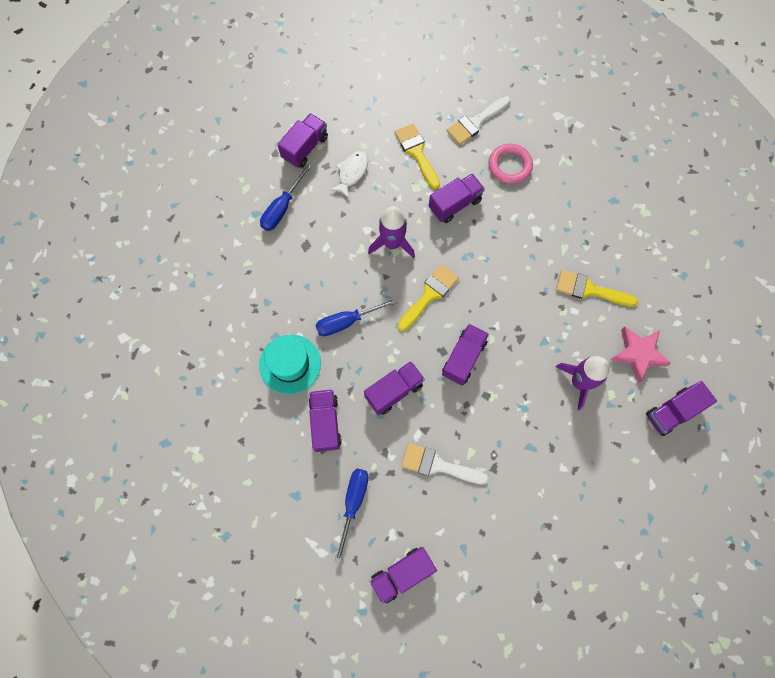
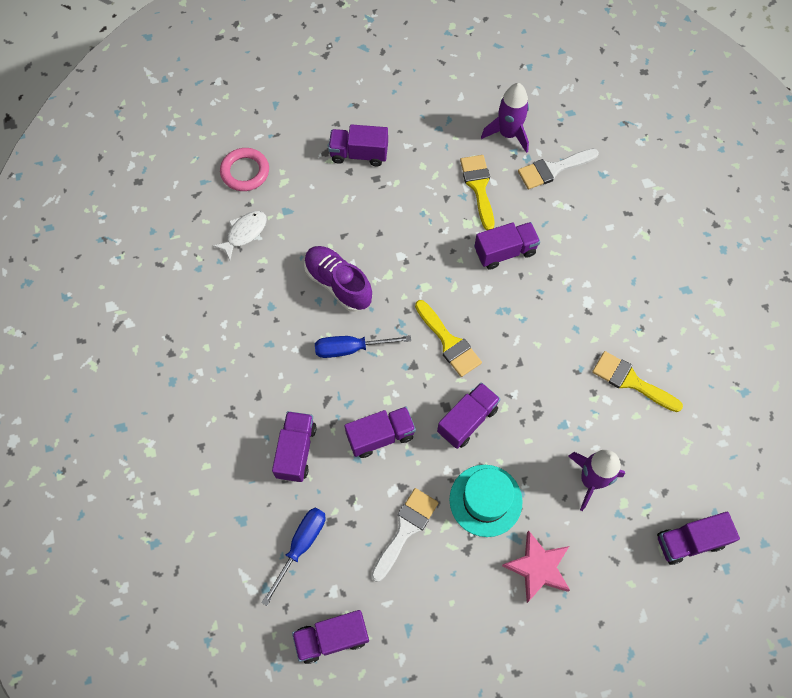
camera: 15 degrees right, 5 degrees down
(282, 208) = (316, 212): blue screwdriver -> none
(290, 364) = (276, 378): turquoise hat -> turquoise hat (485, 500)
(305, 147) = (359, 154): purple truck -> purple truck turned 135 degrees counterclockwise
(320, 267) = (338, 284): none -> purple shoe
(352, 173) = (401, 192): white fish -> white fish (244, 233)
(392, 243) = (424, 277): purple rocket -> purple rocket (508, 134)
(429, 295) = (449, 342): yellow brush -> yellow brush turned 90 degrees clockwise
(438, 465) = (405, 529): white brush -> white brush turned 90 degrees clockwise
(509, 166) = (578, 224): pink ring -> pink ring (245, 172)
(638, 354) = (667, 466): pink star -> pink star (538, 568)

